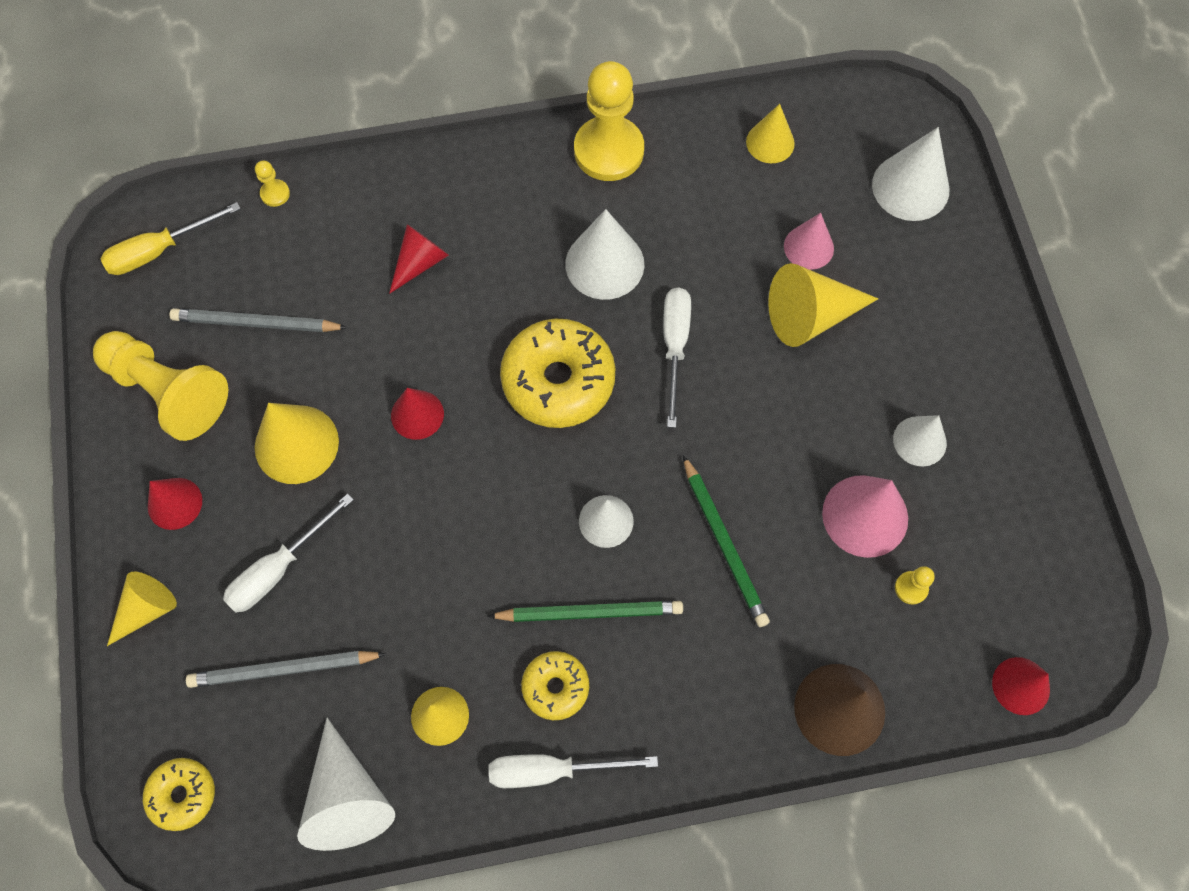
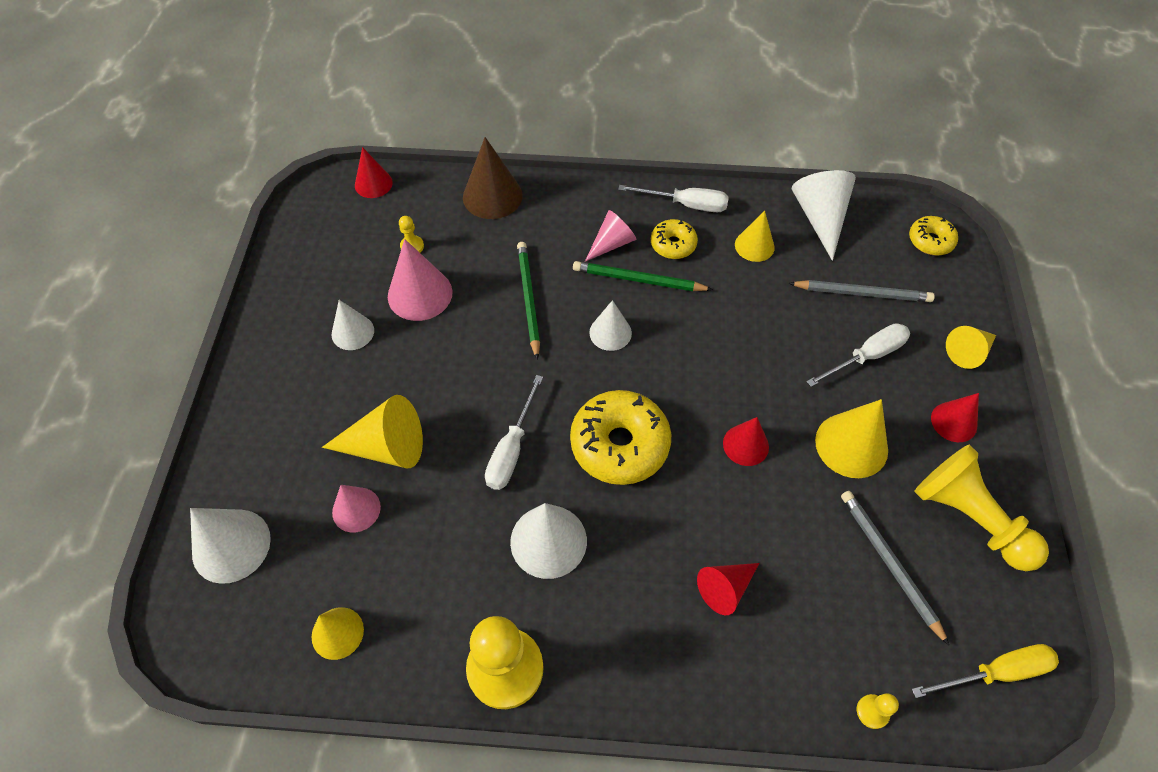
camera: 165 degrees left, 10 degrees down
(256, 324) = (889, 564): grey pencil -> grey pencil turned 135 degrees counterclockwise
(642, 666) = (611, 243): none -> pink cone

